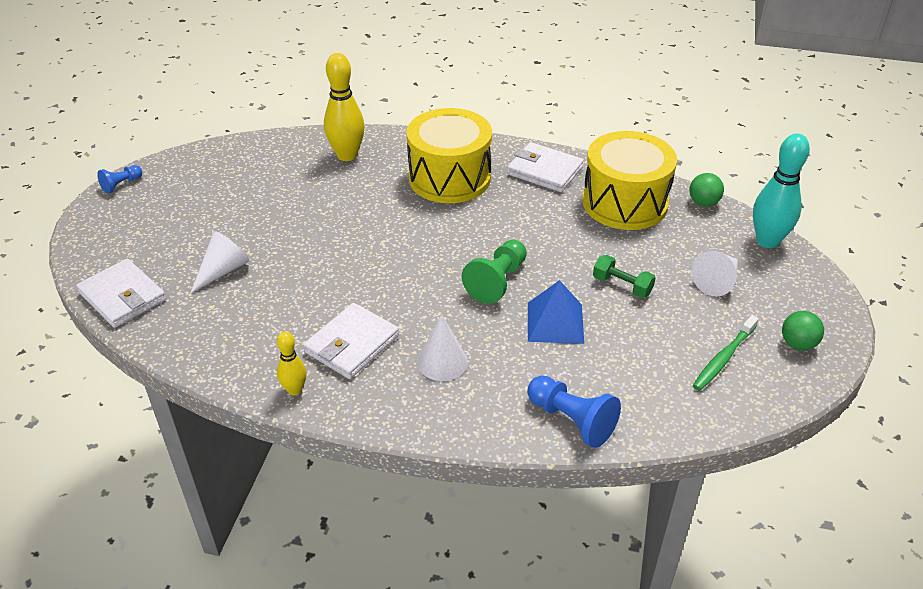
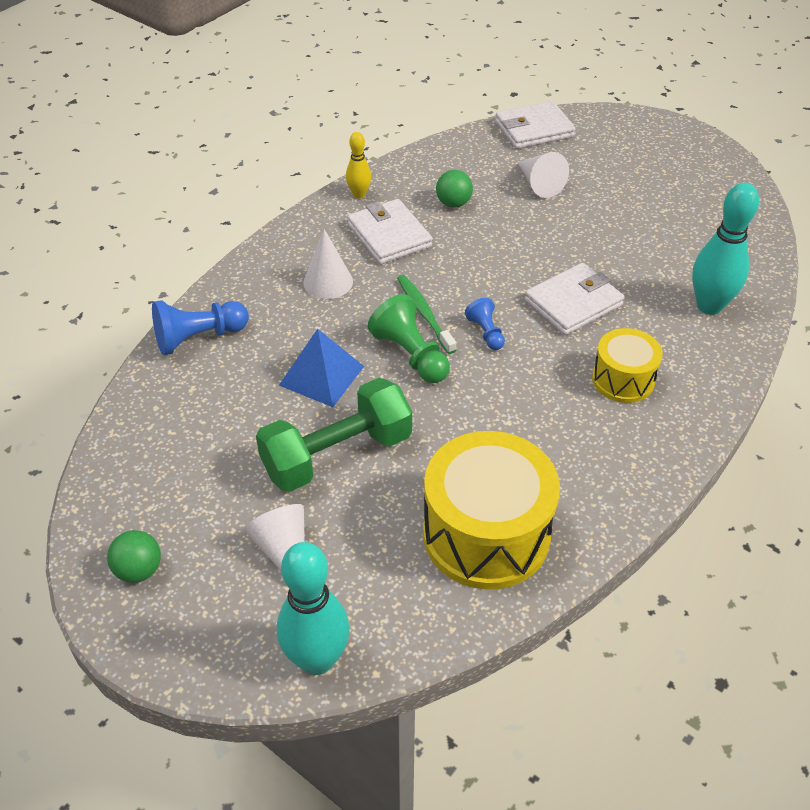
camera: 115 degrees right, 5 degrees up
(121, 184) = (712, 146): blue pawn -> blue pawn (486, 333)
(347, 155) = (709, 306): yellow bowling pin -> turquoise bowling pin
(449, 178) = (623, 379): yellow drum -> yellow drum, size x0.56
(544, 171) = (598, 478): white wallet -> white wallet (573, 303)
(622, 285) = (337, 455): green dumbbell -> green dumbbell, size x1.98
(703, 203) = (439, 629): green ball -> green ball (453, 203)
(723, 358) = (175, 487): green toothbrush -> green toothbrush (424, 313)

